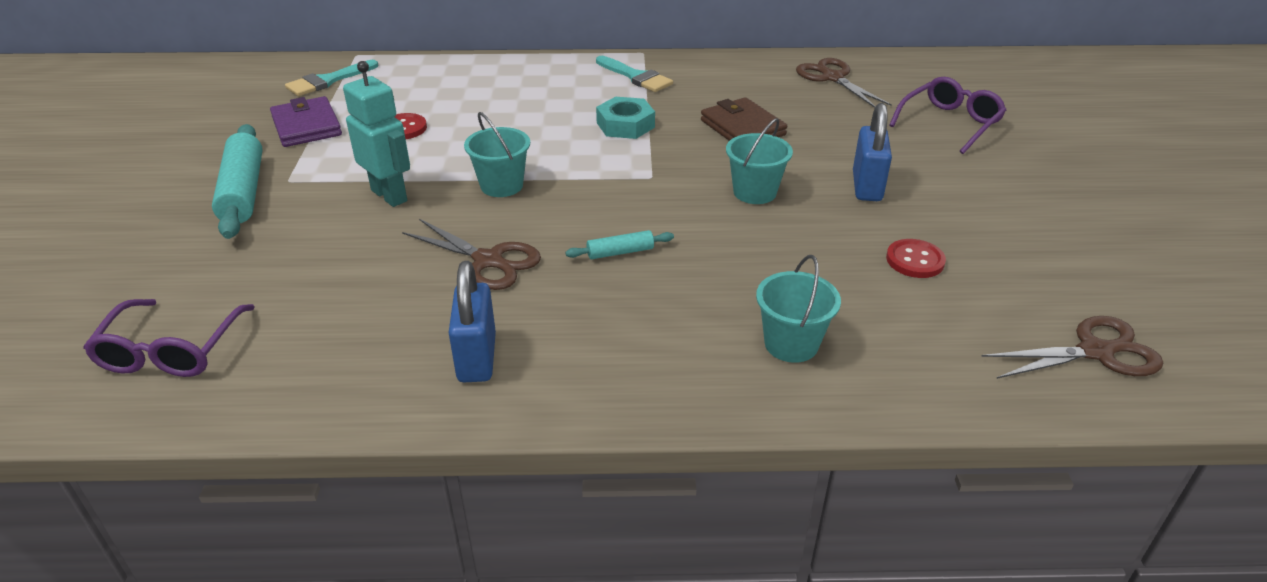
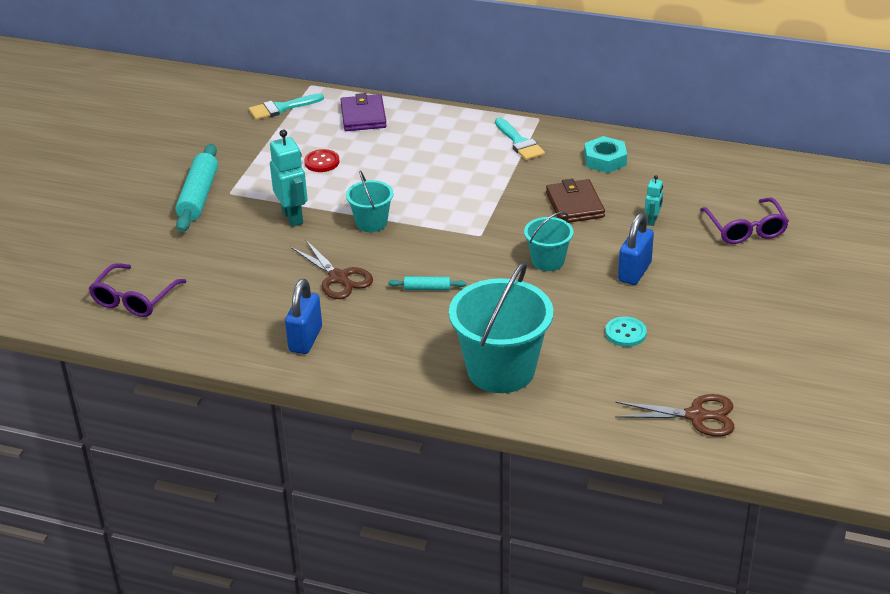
camera: 20 degrees right, 0 degrees up
(307, 126) = (254, 148): purple wallet -> purple wallet (363, 116)
(625, 125) = (486, 187): turquoise nut -> turquoise nut (605, 160)
(791, 344) = (501, 370): turquoise bucket -> turquoise bucket, size x1.90
(832, 77) = (681, 169): brown scissors -> none
(842, 130) = (652, 221): none -> turquoise robot
(915, 260) = (625, 333): red button -> turquoise button
(950, 123) = (746, 229): purple glasses -> purple glasses turned 105 degrees clockwise

